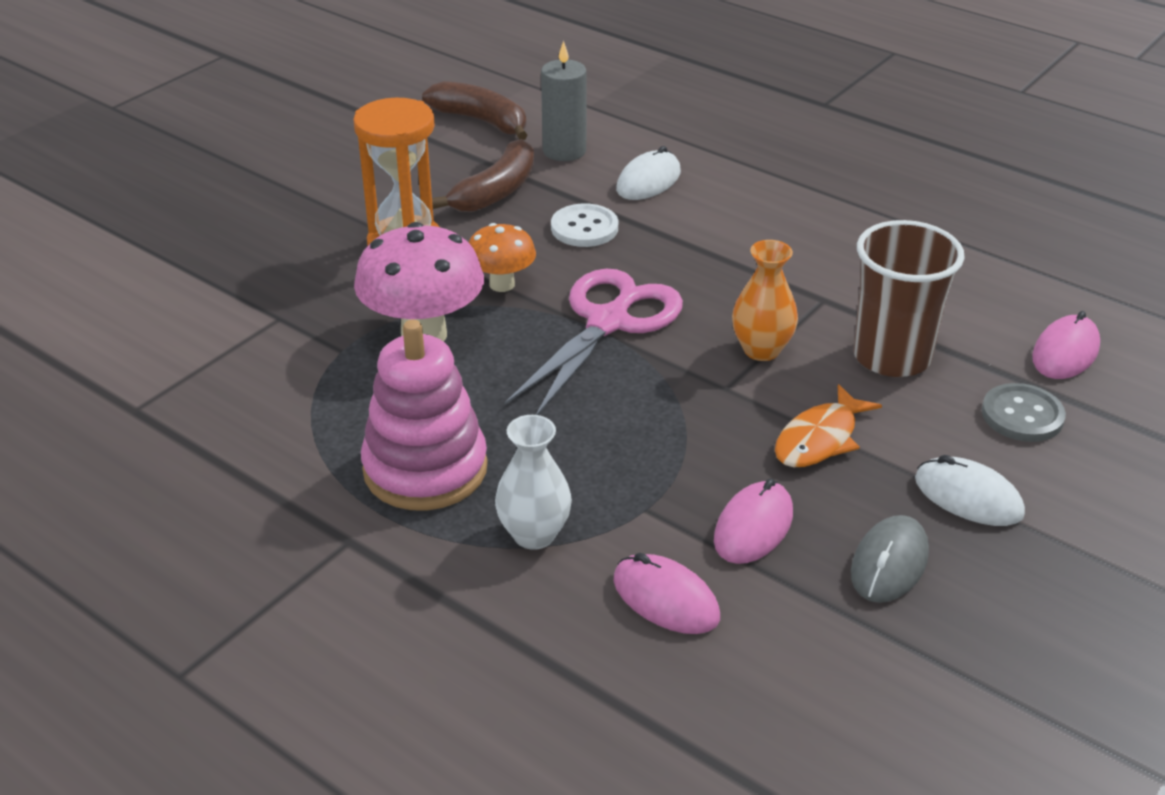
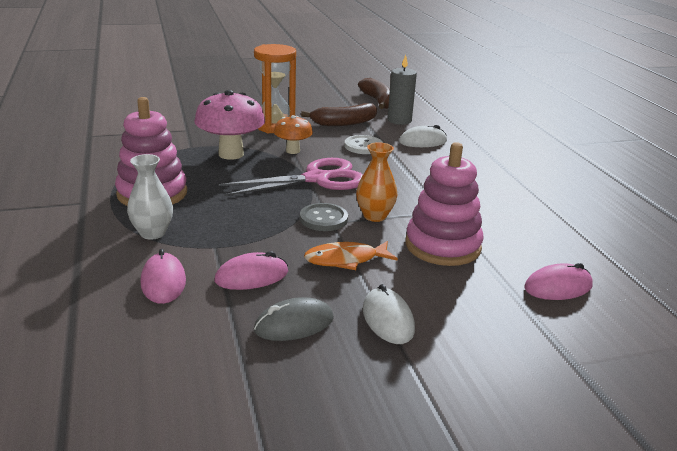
camera: 35 degrees right, 10 degrees down
(892, 356) = (442, 246): brown cup -> pink stacking toy
(1022, 415) = (482, 301): grey button -> grey button (323, 219)

